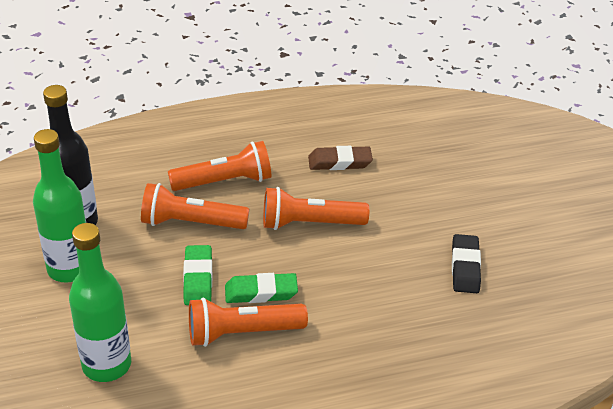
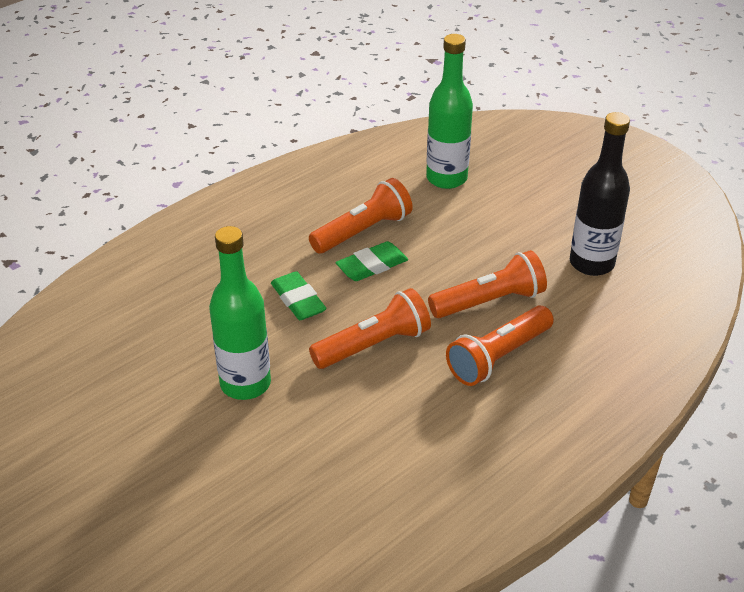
camera: 155 degrees right, 0 degrees up
(70, 269) = (550, 226): green bottle -> green bottle (245, 384)
(198, 278) = (436, 257): green eraser -> green eraser (298, 300)
(339, 162) = (391, 435): brown eraser -> none
(465, 267) = (187, 358): black eraser -> none

